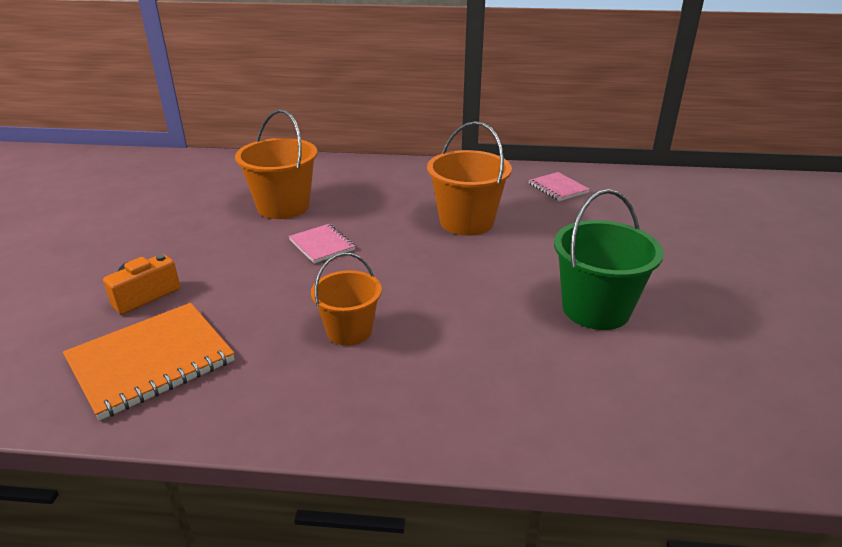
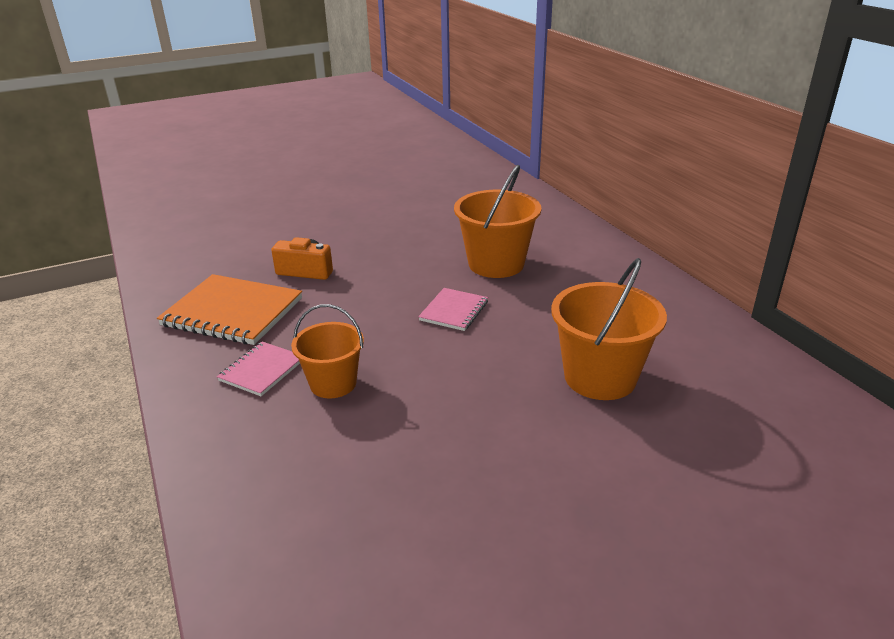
camera: 60 degrees right, 0 degrees up
(558, 188) = (787, 420): pink notebook -> pink notebook (262, 370)
(596, 309) = (514, 548): green bucket -> none

